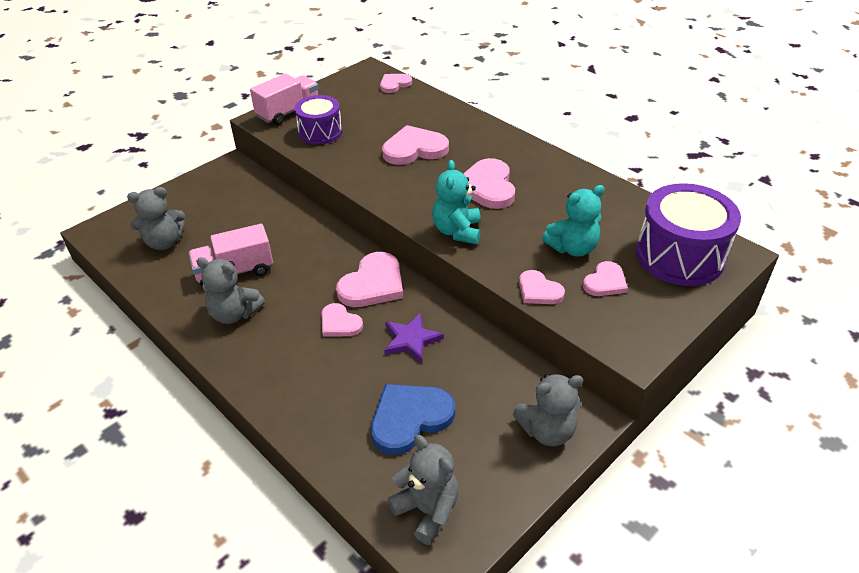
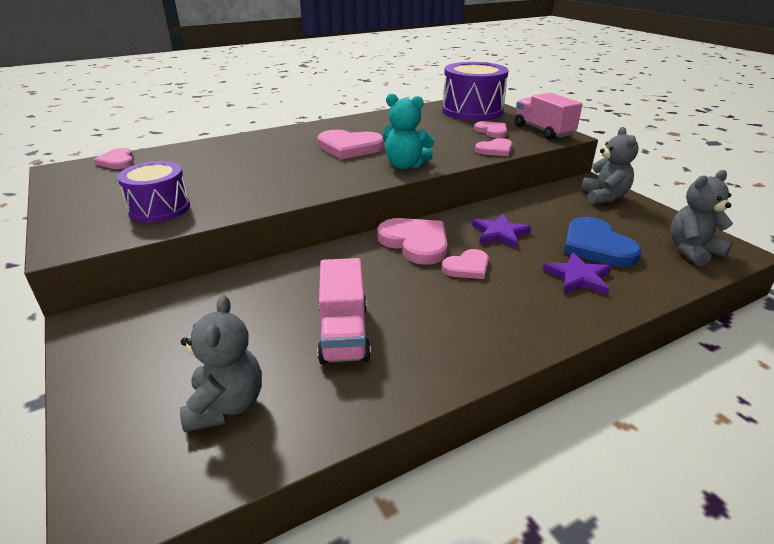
camera: 75 degrees left, 10 degrees down
(234, 314) = (427, 339): grey teddy bear -> none
(288, 112) = (79, 224): pink truck -> pink truck (543, 131)
(341, 402) = (578, 277): none -> purple star
(414, 149) = (257, 166): pink heart -> none
(572, 248) = (449, 134): turquoise teddy bear -> none

